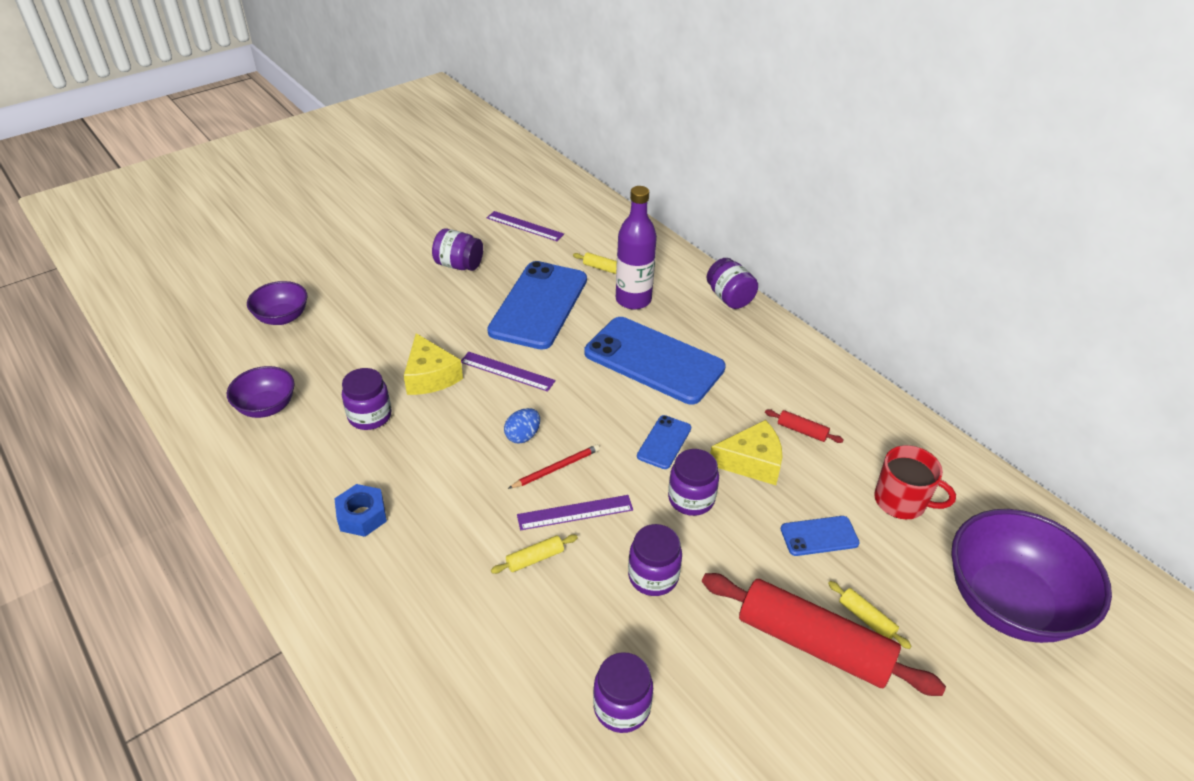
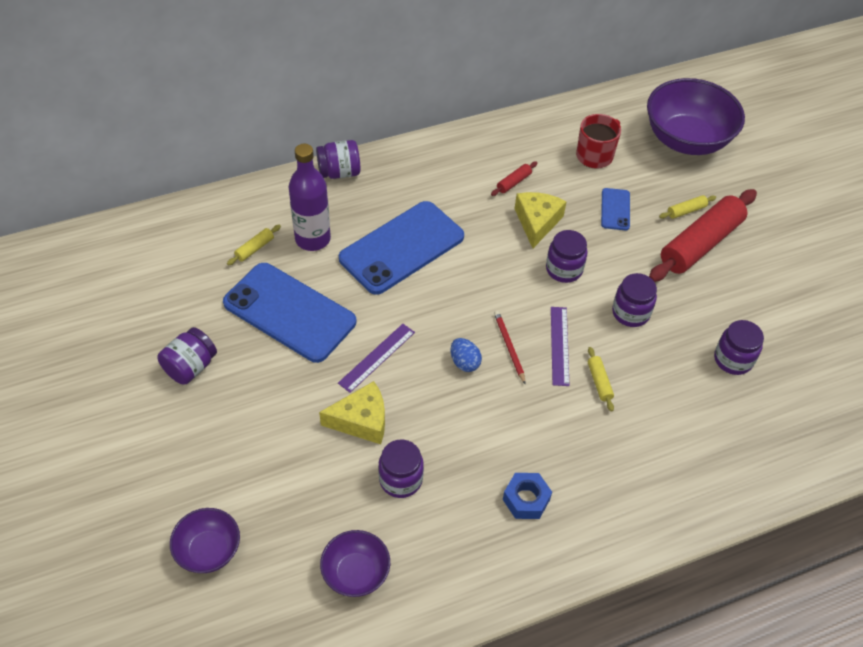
camera: 75 degrees left, 10 degrees up
(525, 226) = (148, 295): purple ruler -> none
(664, 442) = (500, 269): blue phone -> none

